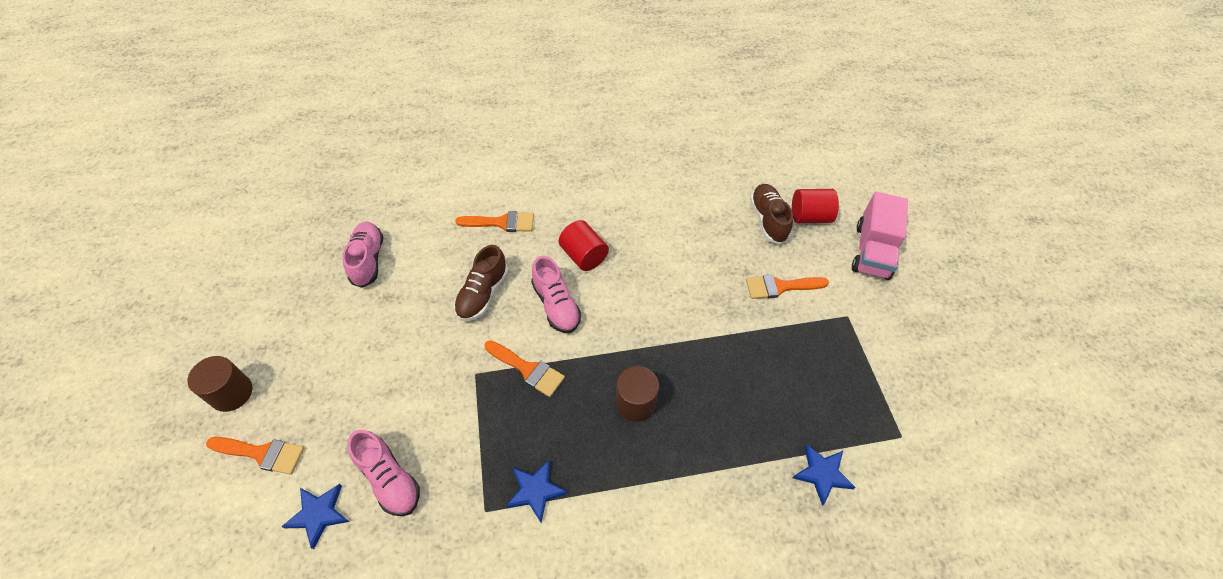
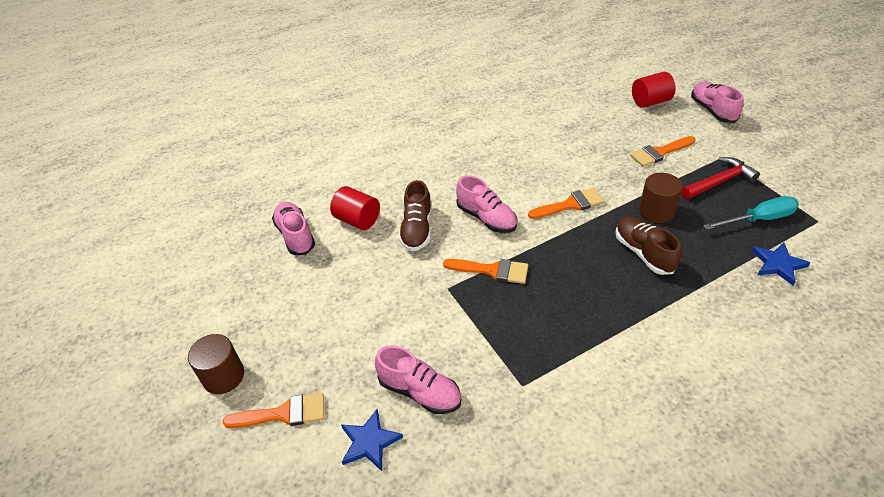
camera: 15 degrees left, 10 degrees down
(501, 222) = (401, 175): orange brush -> orange brush (570, 204)
(535, 490) = (557, 355): blue star -> none
(583, 256) = (487, 178): red cylinder -> red cylinder (357, 220)
(635, 403) = (599, 265): brown cylinder -> brown cylinder (656, 211)
(768, 220) = (620, 112): brown shoe -> brown shoe (643, 253)
(823, 347) = (719, 181): none -> red hammer
(836, 410) = (758, 219): none -> turquoise screwdriver
(872, 251) = (712, 110): pink truck -> pink shoe

